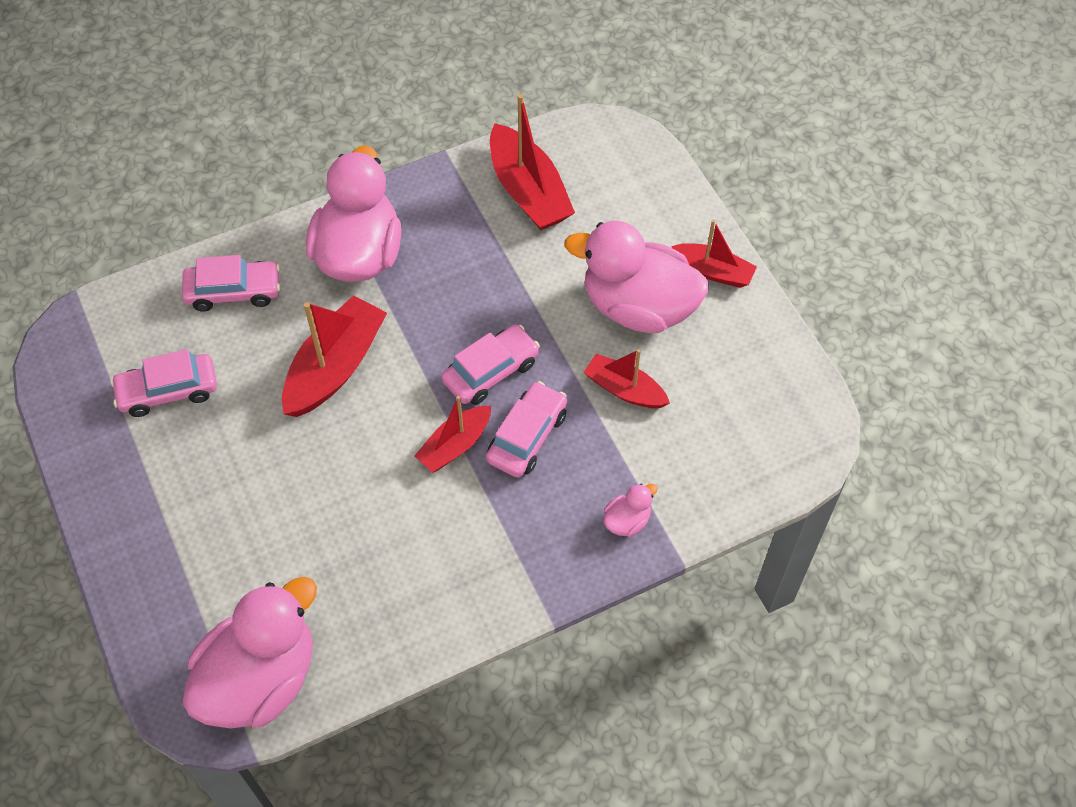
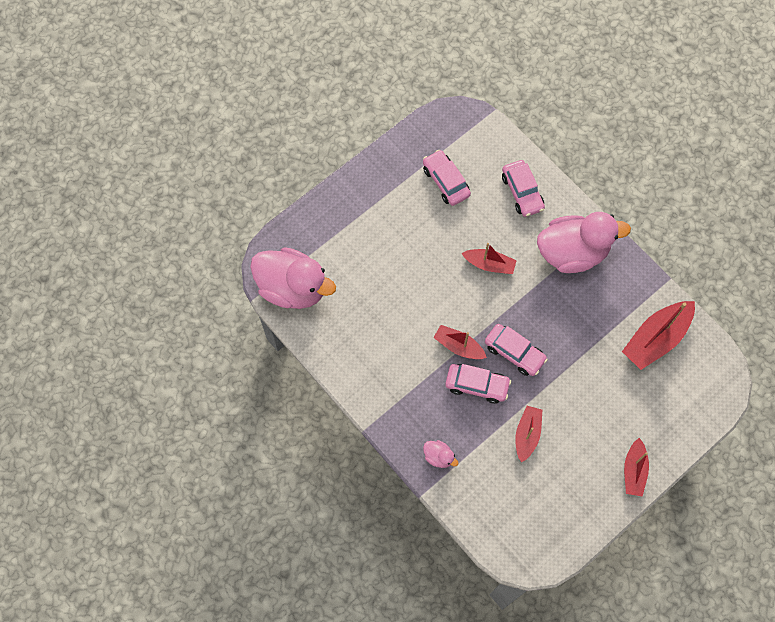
camera: 75 degrees right, 10 degrees up
(335, 367) = (489, 264): red boat -> red boat, size x0.61
(638, 307) = (590, 429): pink duck -> none

